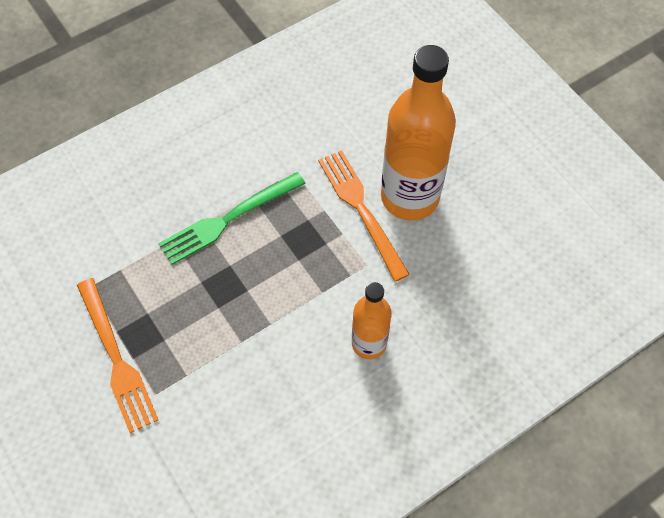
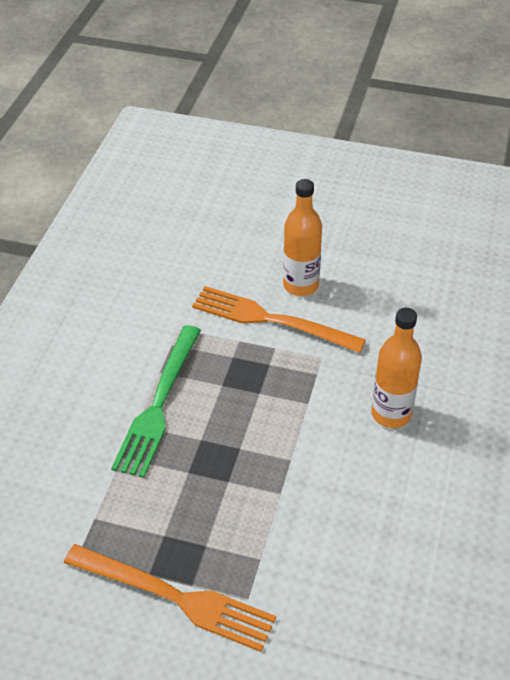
camera: 40 degrees left, 15 degrees down
(409, 197) = (301, 285): orange bottle -> orange bottle, size x0.55

